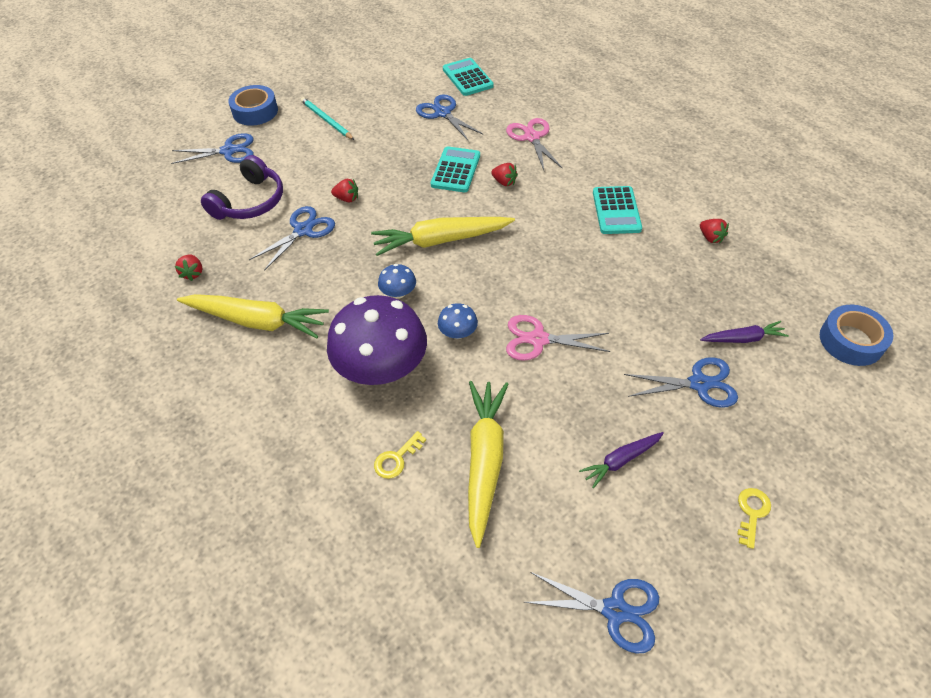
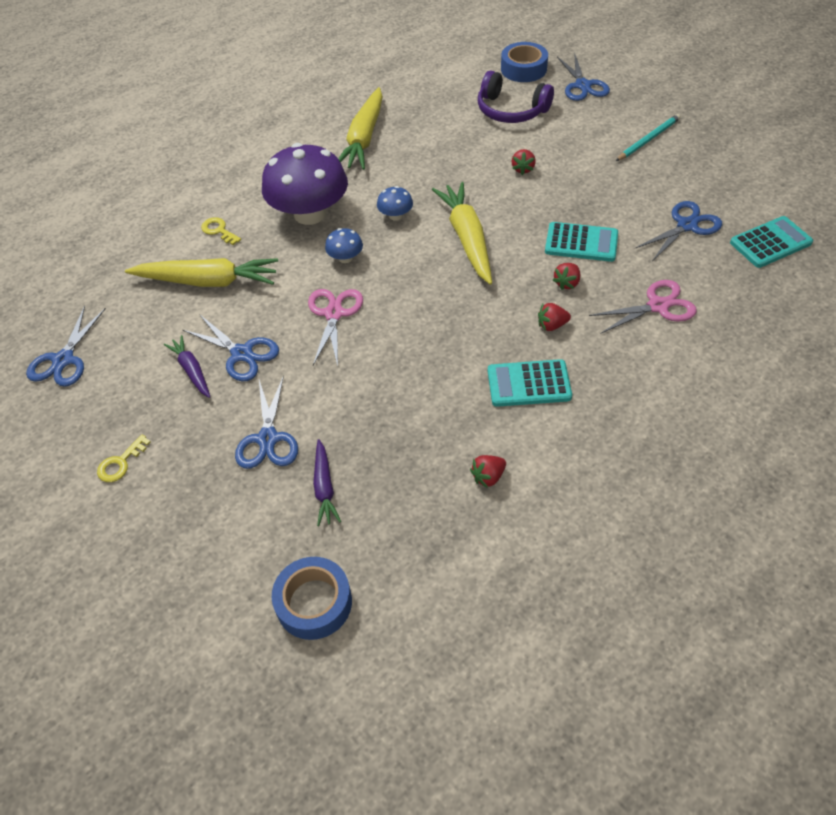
camera: 90 degrees right, 0 degrees up
(193, 273) = (418, 96): red strawberry -> red strawberry (552, 325)
(255, 111) = (651, 90): blue tape -> blue tape (523, 69)
(303, 230) = (475, 147): blue scissors -> blue scissors (242, 354)
(752, 513) = (120, 463): yellow key -> yellow key turned 105 degrees clockwise

